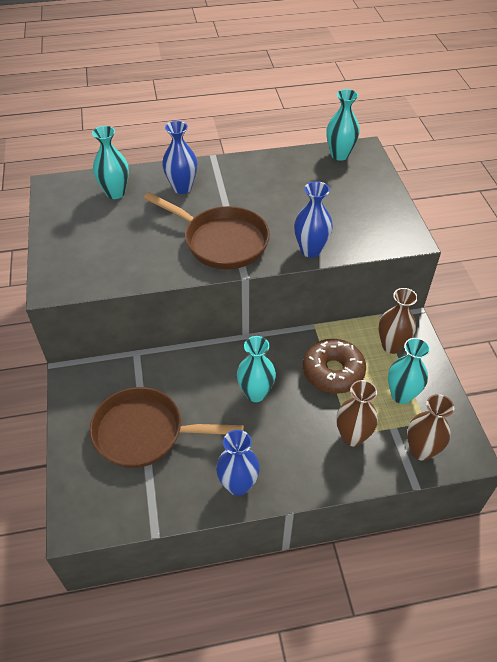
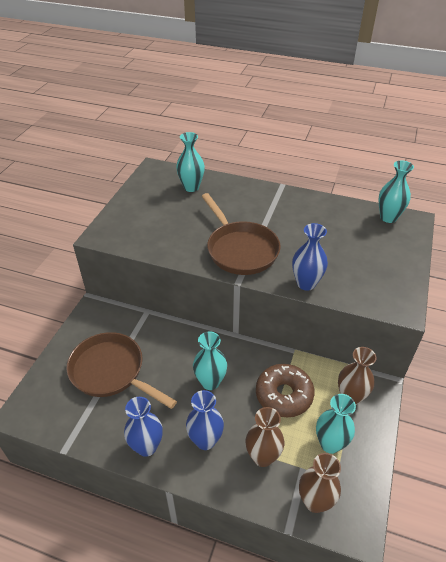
camera: 30 degrees right, 5 degrees down
(182, 188) = (241, 200): blue vase -> blue vase (205, 440)

